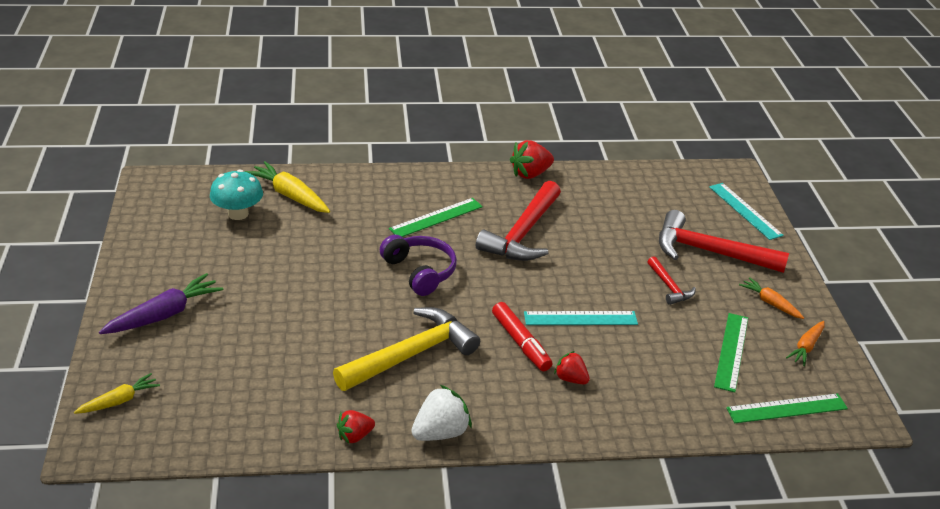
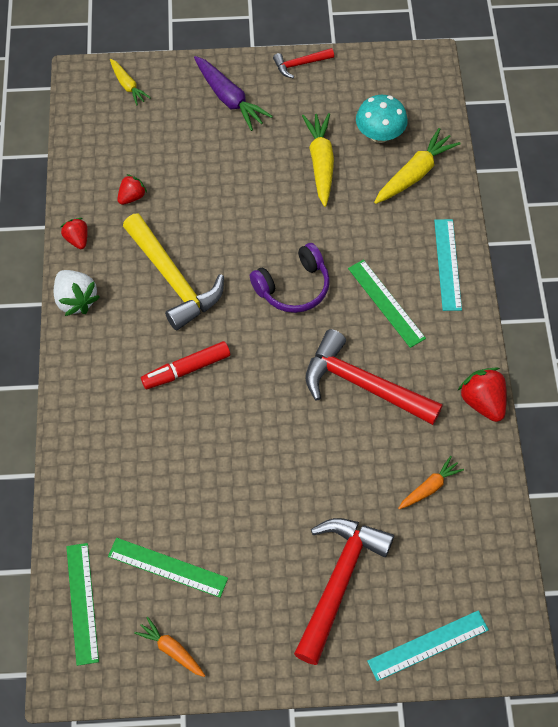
camera: 95 degrees right, 25 degrees up
(267, 251) = (320, 163): none -> yellow carrot
(571, 379) = (135, 408): red strawberry -> red strawberry (132, 197)
(580, 318) = (221, 427): turquoise ruler -> turquoise ruler (447, 264)
(669, 287) = (273, 523): red hammer -> red hammer (300, 64)
(770, 303) = (246, 629): orange carrot -> orange carrot (429, 487)

